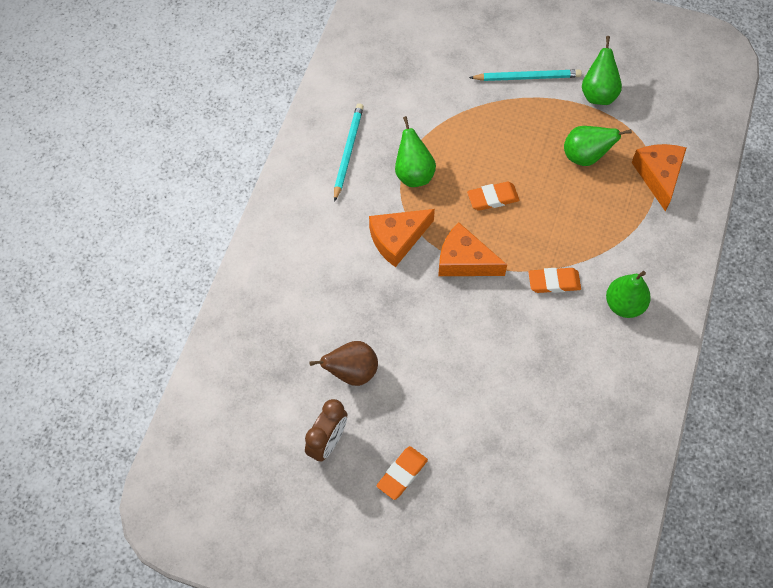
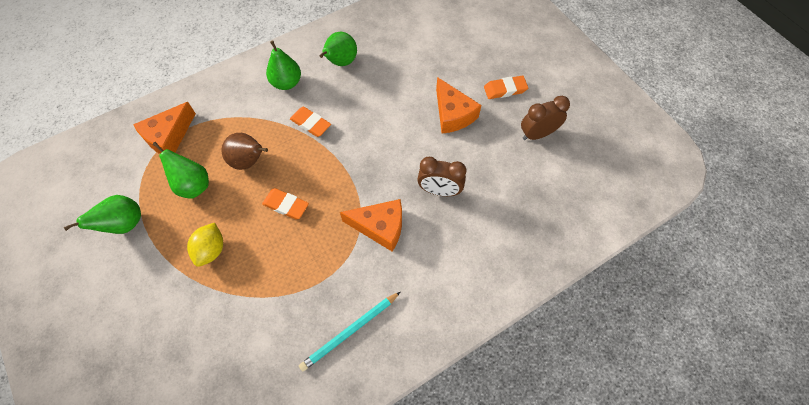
camera: 140 degrees left, 0 degrees up
(352, 372) = (489, 162): brown pear -> brown pear (249, 161)
(375, 308) = (439, 190): none -> brown clock
(413, 174) = (319, 269): green pear -> green pear (340, 62)
(464, 261) = (350, 177): orange cheese -> orange cheese (453, 114)
(511, 126) = (211, 250): none -> yellow lemon
(527, 77) = (151, 282): turquoise pencil -> none

